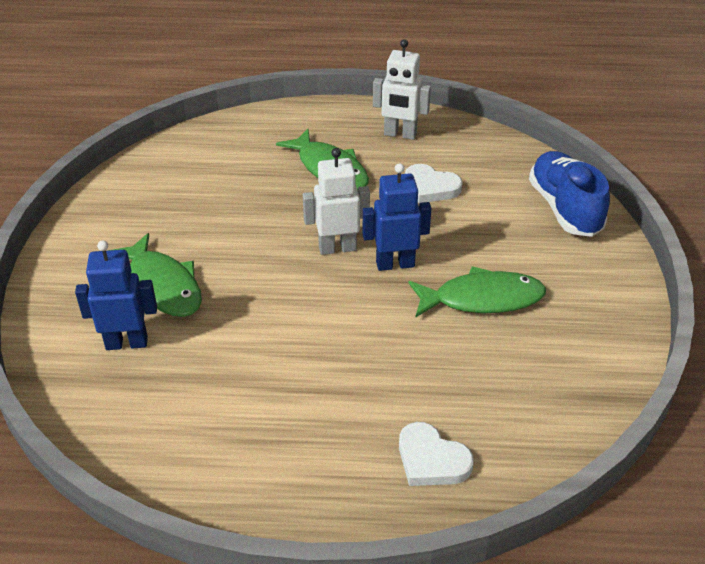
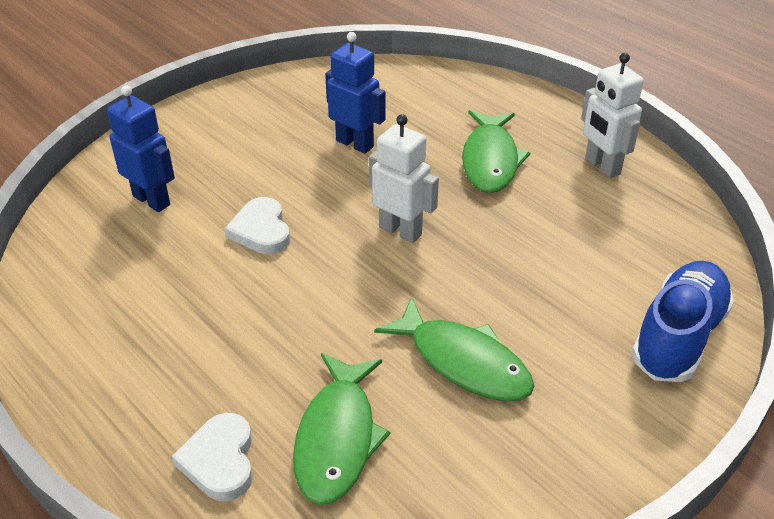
camera: 45 degrees right, 0 degrees up
(163, 285) = (232, 174): green fish -> green fish (337, 438)
(395, 264) = (430, 276): blue robot -> blue robot (355, 143)
(431, 187) = (562, 231): white heart -> white heart (261, 230)

